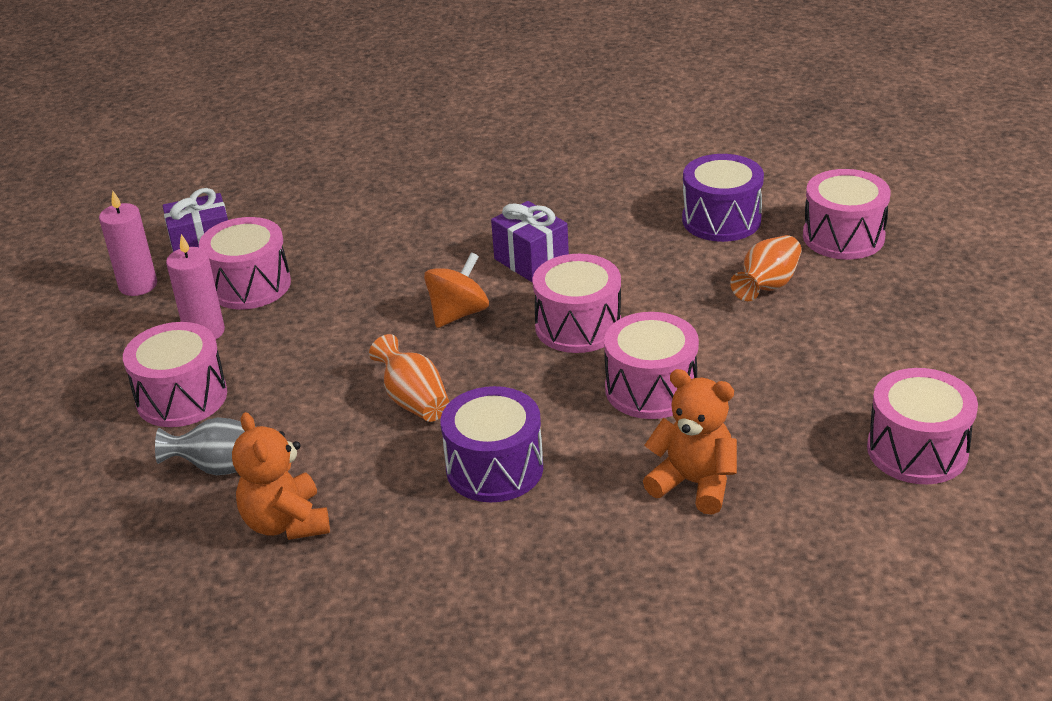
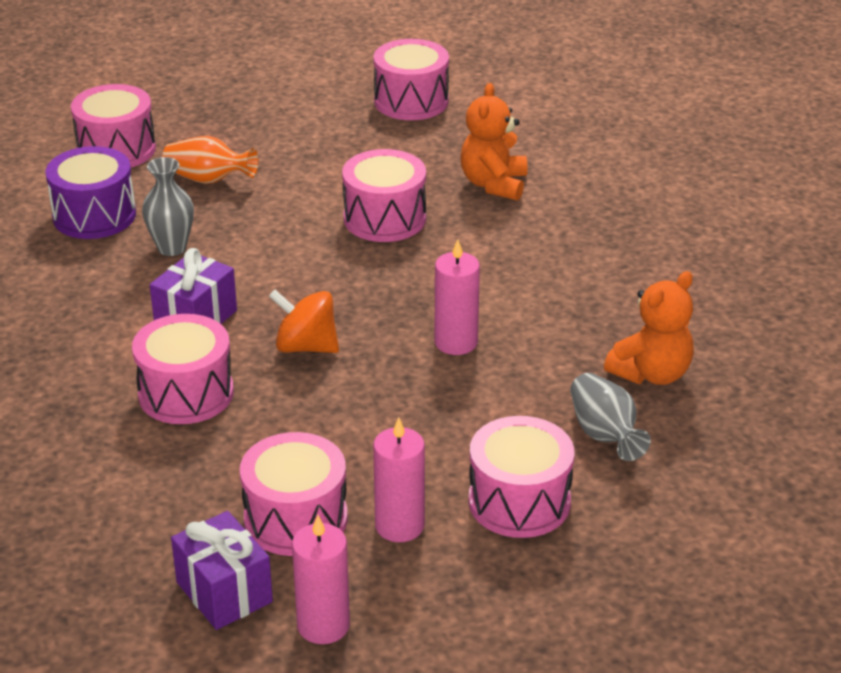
camera: 110 degrees left, 0 degrees up
(414, 401) = (456, 342): orange vase -> pink candle
(494, 468) = (524, 278): purple drum -> none
(578, 326) = (304, 270): pink drum -> pink drum (186, 393)
(649, 256) = (172, 248): none -> grey vase

